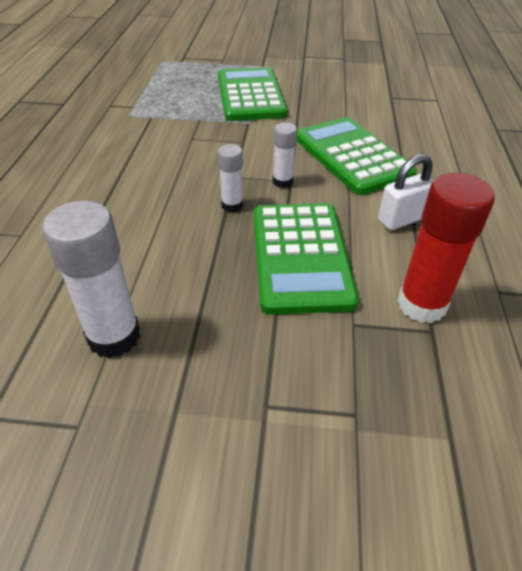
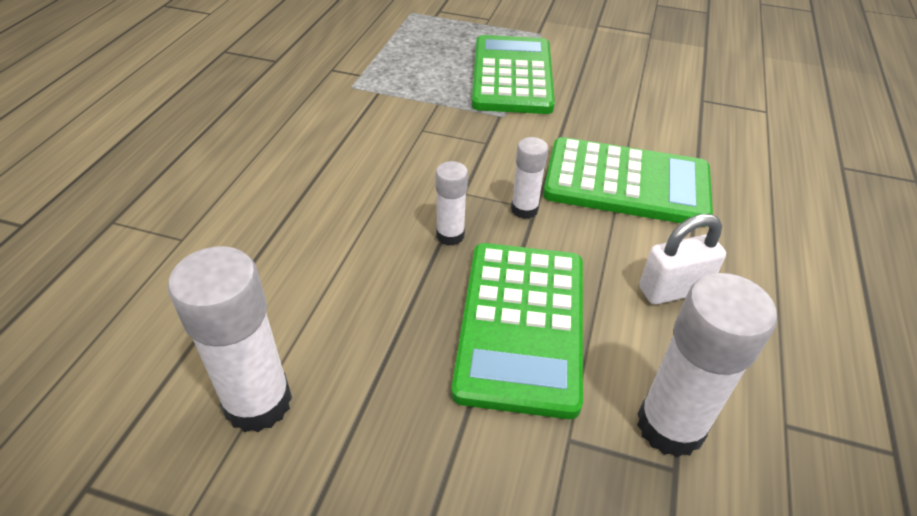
camera: 10 degrees right, 0 degrees up
(352, 156) = (626, 183): green calculator -> green calculator turned 120 degrees clockwise
(421, 304) = (670, 426): red glue stick -> white glue stick

